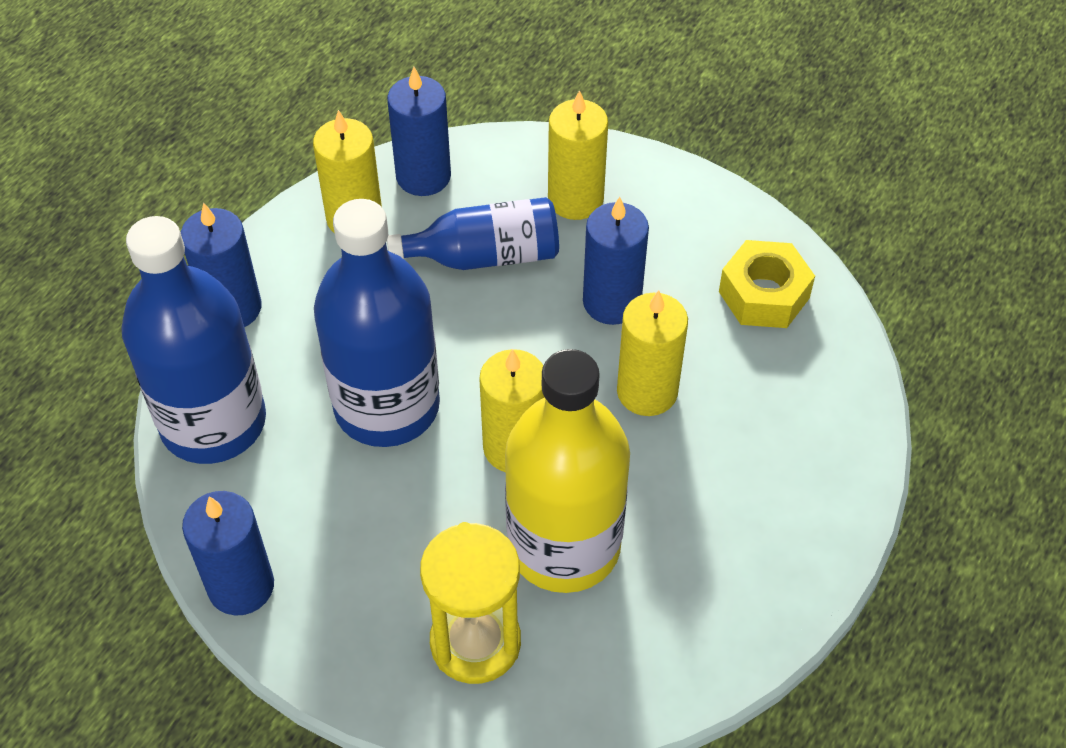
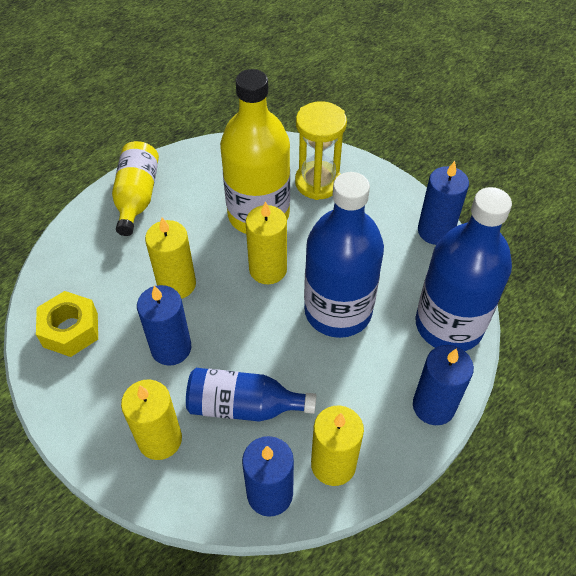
camera: 165 degrees left, 0 degrees up
(792, 529) = (137, 197): none -> yellow bottle

